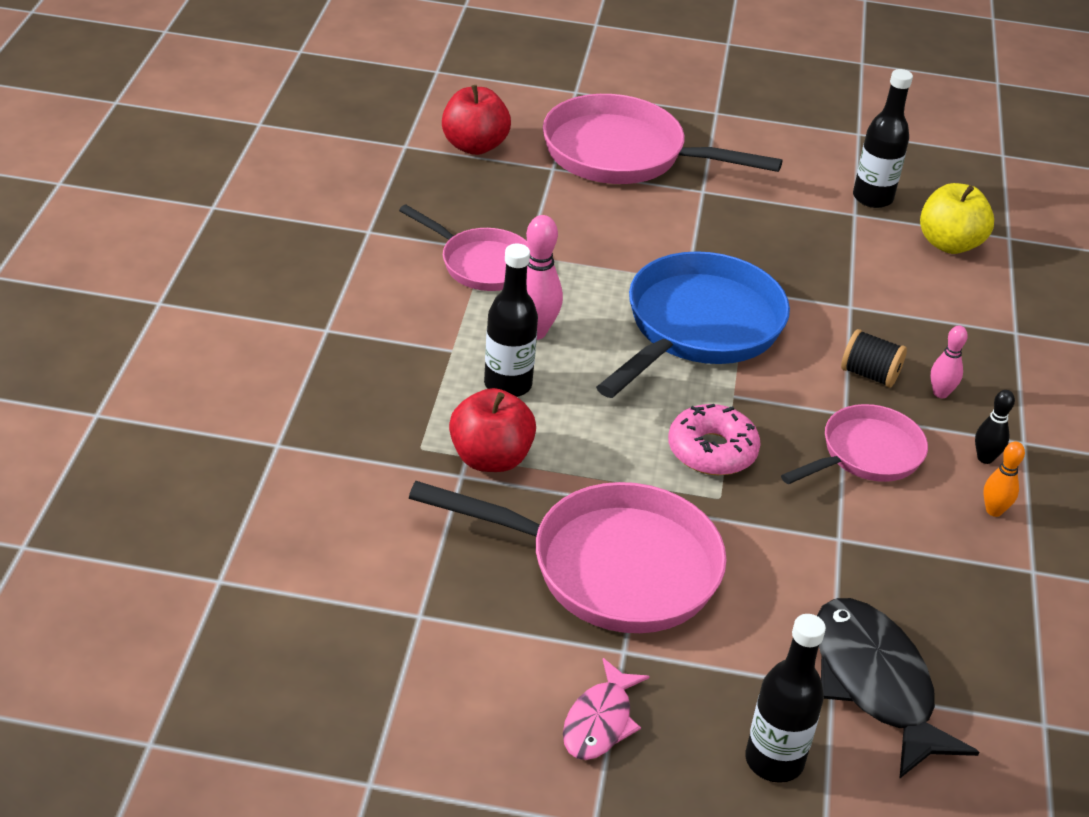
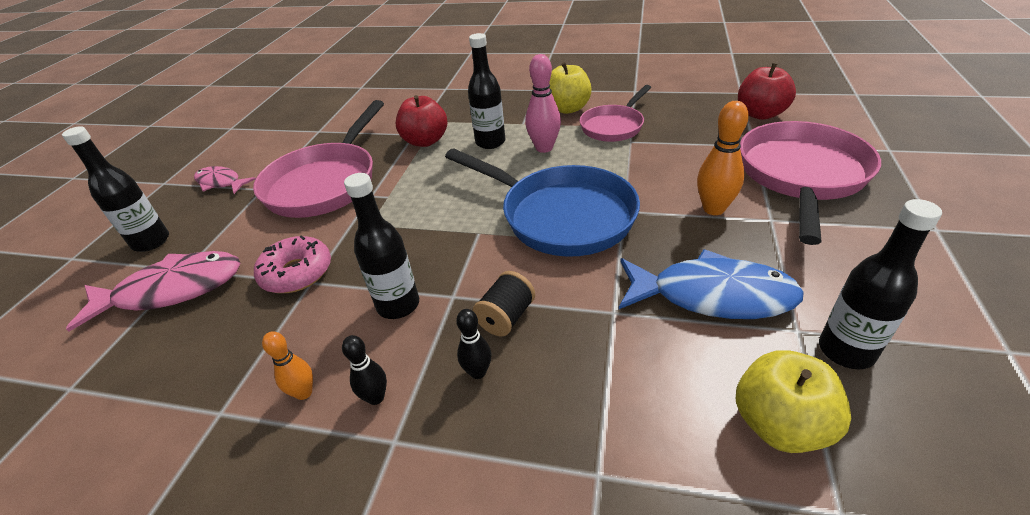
camera: 100 degrees right, 0 degrees up
(412, 301) = (567, 108): none -> yellow apple
(684, 221) = (713, 209): none -> orange bowling pin
(712, 450) = (418, 221): pink donut -> pink donut (297, 273)
(820, 247) = (712, 295): none -> blue fish
(866, 454) = (398, 305): pink pan -> black bottle
(875, 684) = (172, 290): black fish -> pink fish
(940, 393) = (478, 372): pink bowling pin -> black bowling pin

